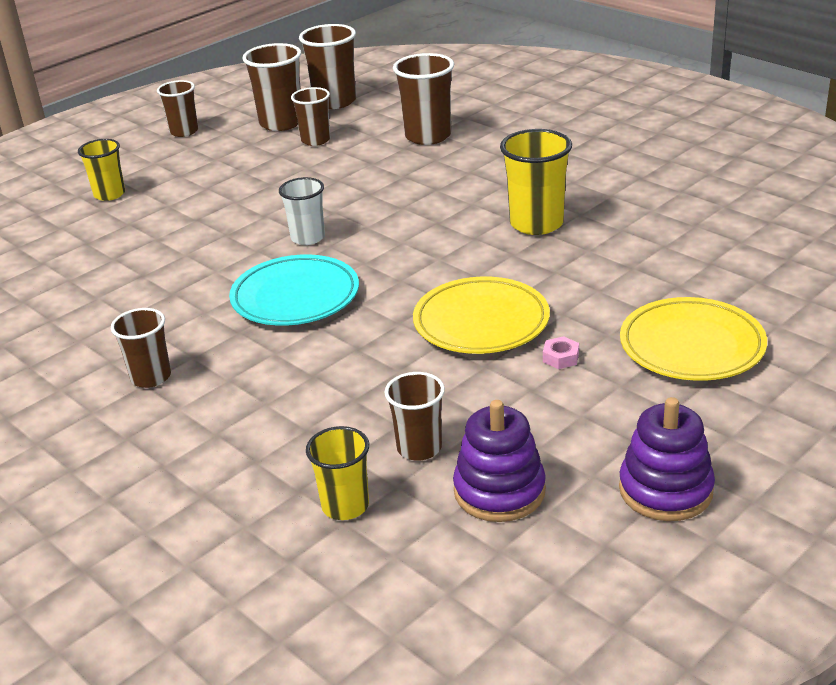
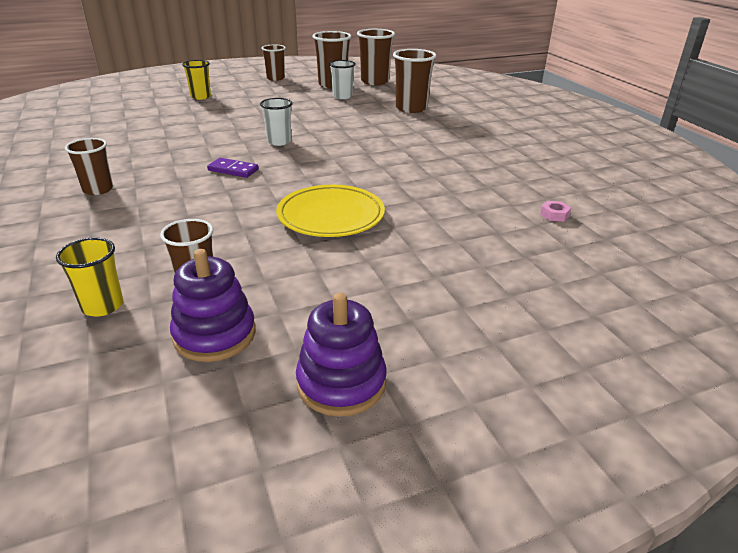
camera: 20 degrees right, 0 degrees up
(295, 297) = (233, 170): turquoise plate -> purple domino
(316, 140) = (342, 96): brown cup -> white cup
(536, 224) = (431, 169): yellow cup -> none
(561, 357) = (361, 255): pink nut -> pink nut (554, 215)
(691, 346) = (470, 277): yellow plate -> none

